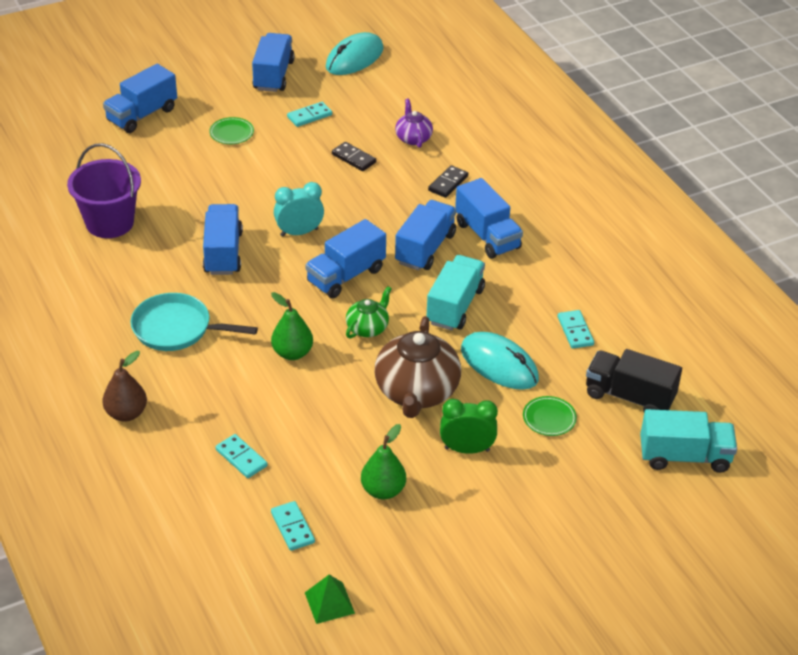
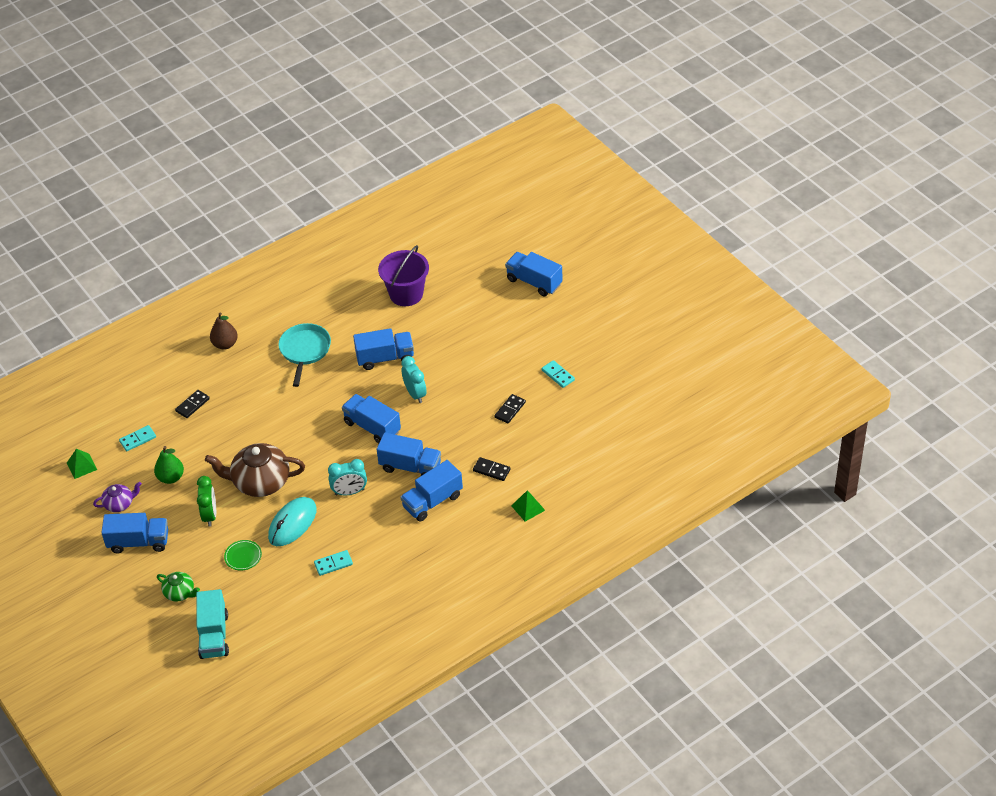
camera: 85 degrees right, 5 degrees up
(231, 133) = (524, 335): green plate -> none
(241, 458) = (192, 405): turquoise domino -> black domino
(273, 75) = (607, 344): blue truck -> blue truck (138, 542)
(292, 353) = (289, 412): green pear -> none
(354, 58) = (646, 389): turquoise mouse -> none
(368, 328) = (319, 447): green teapot -> green teapot (180, 593)
(413, 138) = (545, 441): purple teapot -> purple teapot (119, 504)
(455, 306) = (349, 492): turquoise truck -> turquoise clock
(513, 162) = (528, 508): none -> green pyramid
(629, 396) = (269, 600): black truck -> none

